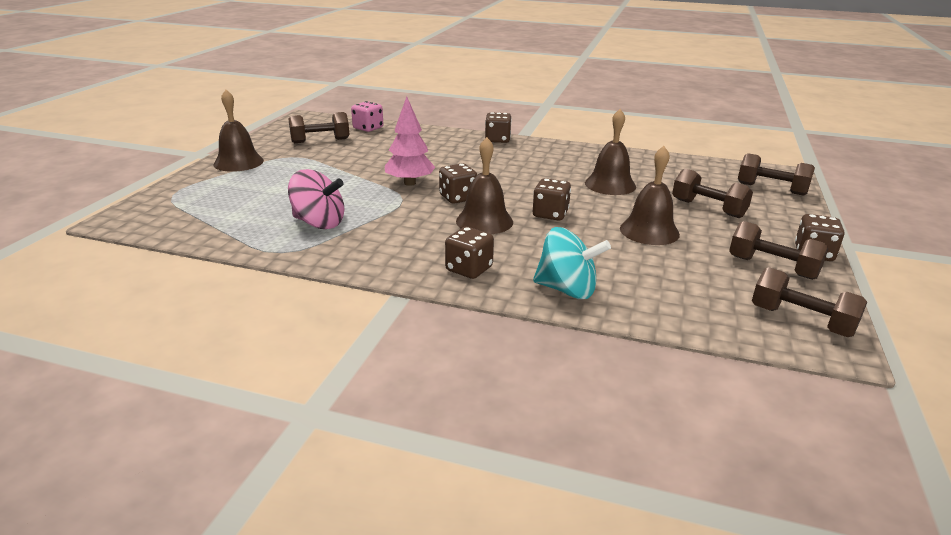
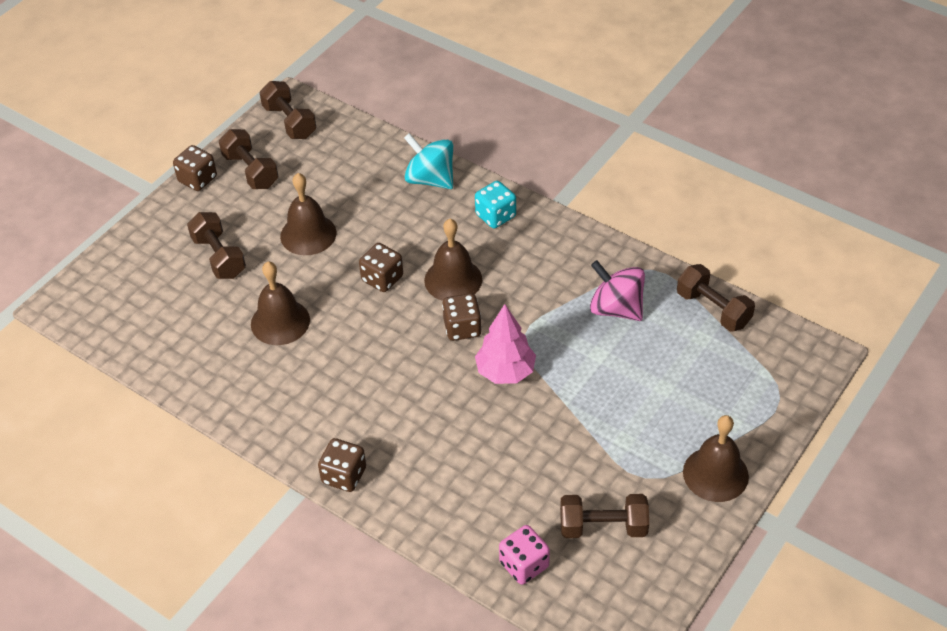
camera: 160 degrees left, 20 degrees up
(469, 269) = (495, 216): brown dice -> turquoise dice
(771, 189) = (115, 277): brown dumbbell -> brown dumbbell (713, 309)

